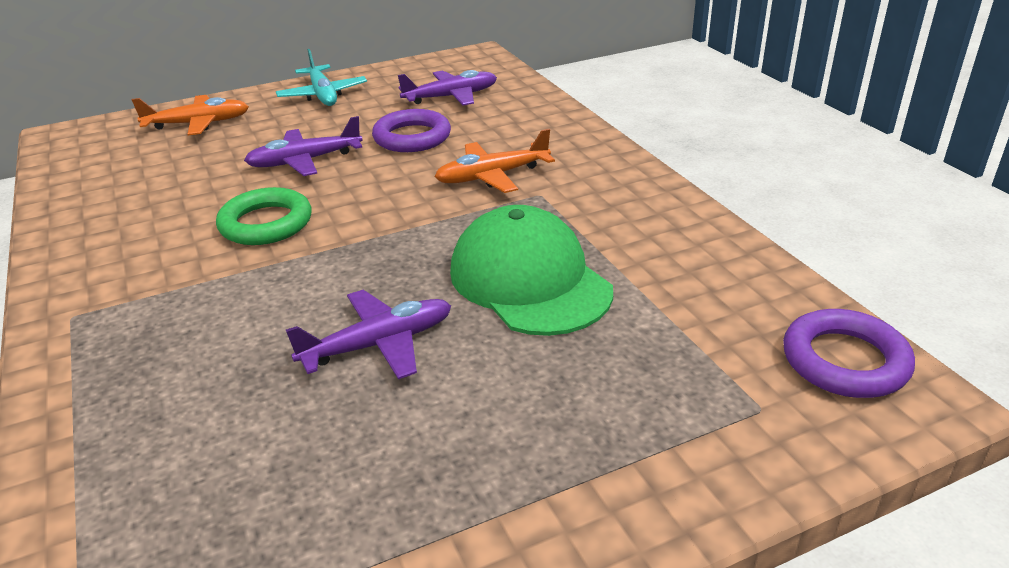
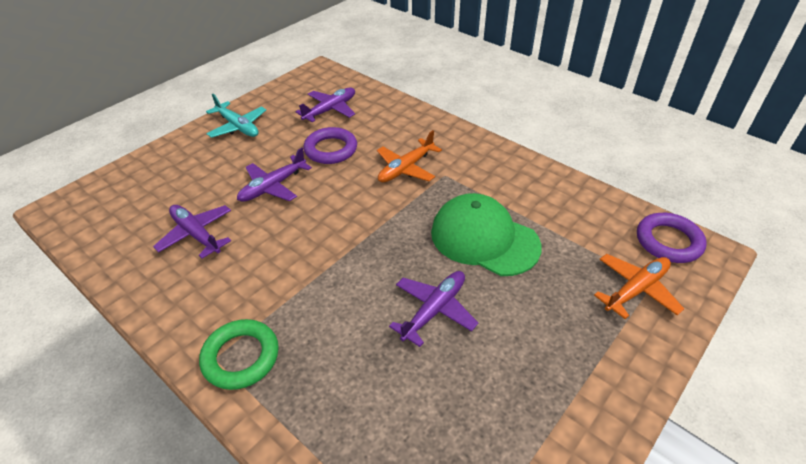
camera: 25 degrees left, 10 degrees up
(173, 189) = (196, 234): none -> purple plane
(197, 124) = (163, 173): orange plane -> orange plane (635, 290)
(266, 223) = (289, 244): green ring -> green ring (241, 357)

